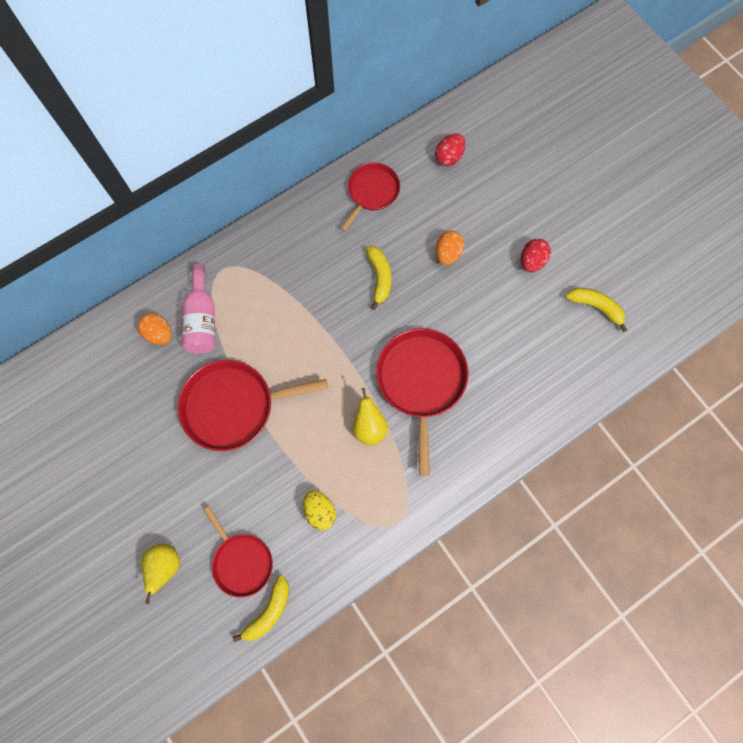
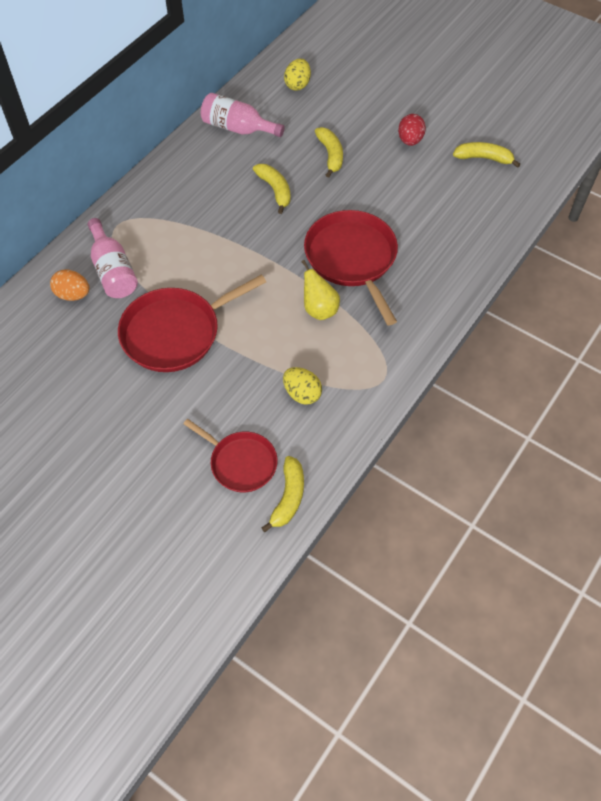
camera: 20 degrees left, 15 degrees down
(165, 566) = (161, 493): yellow pear -> none
(372, 192) = (238, 128): red pan -> pink bottle
(447, 254) = (330, 155): orange egg -> yellow banana
(449, 157) = (297, 85): red egg -> yellow egg

